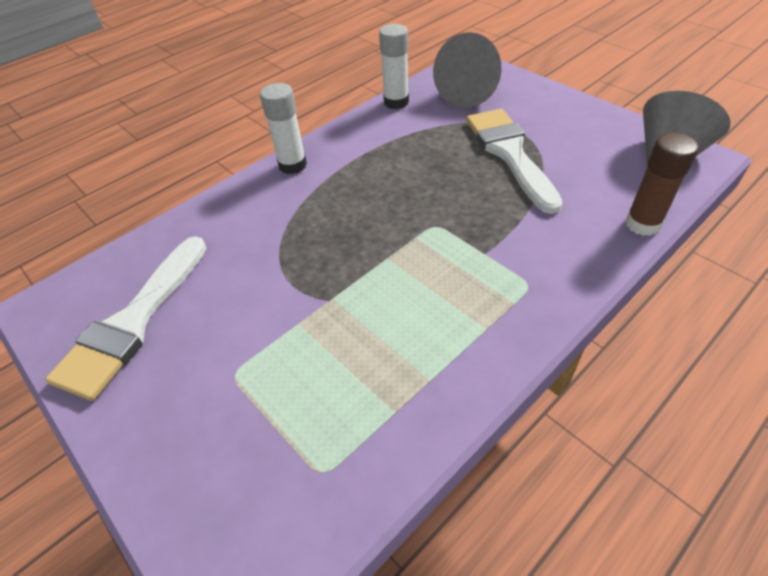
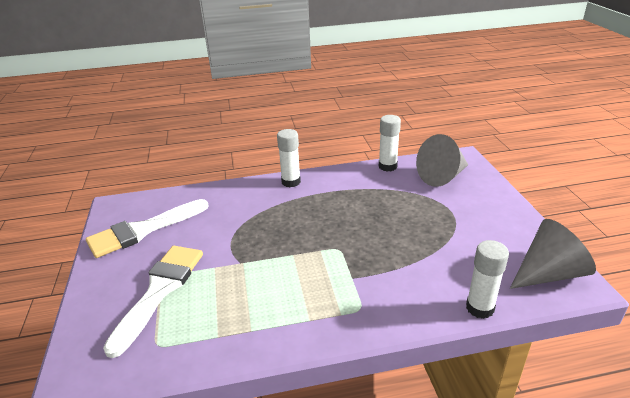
camera: 30 degrees right, 15 degrees down
(509, 153) = (430, 225): white brush -> white brush (160, 290)
(642, 224) = (480, 308): brown glue stick -> white glue stick

